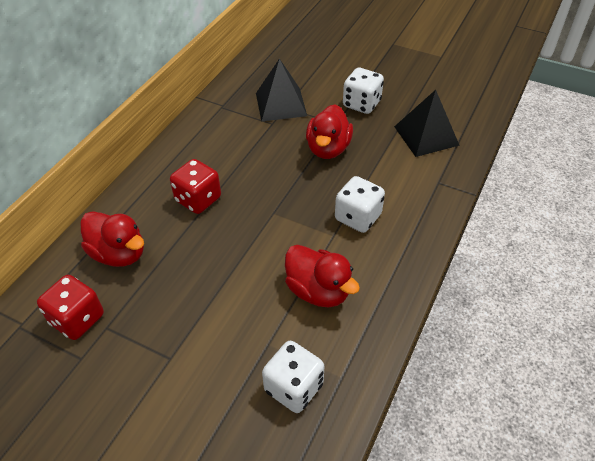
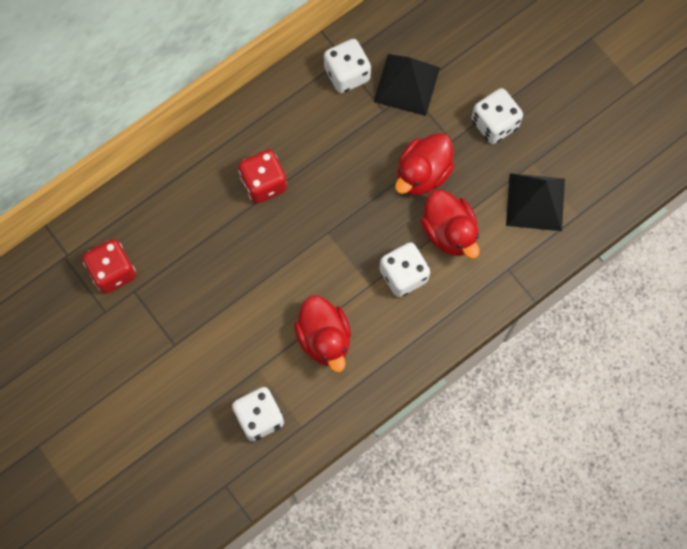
camera: 25 degrees right, 25 degrees up
(119, 254) = (169, 216): red duck -> red duck (449, 232)
(231, 113) = (347, 74): none -> white dice

